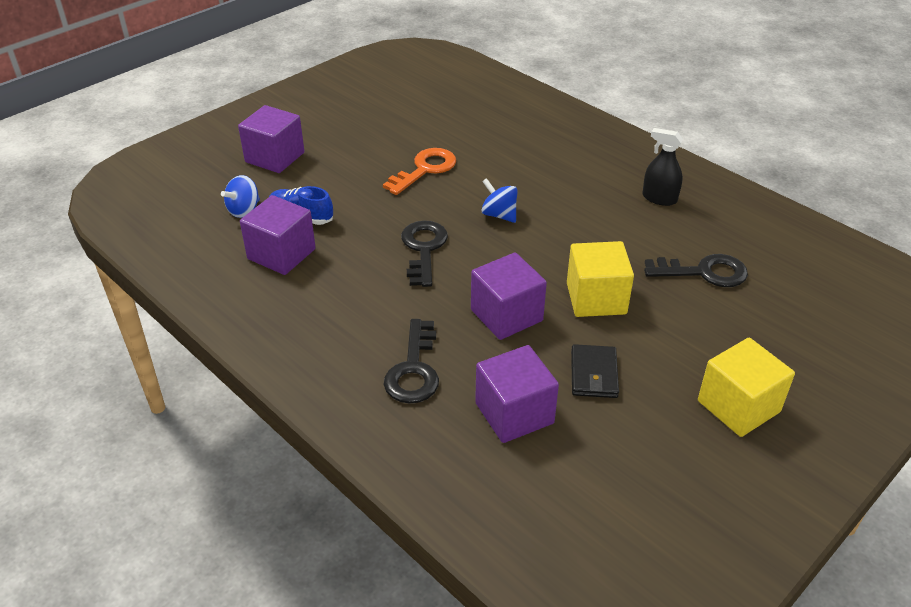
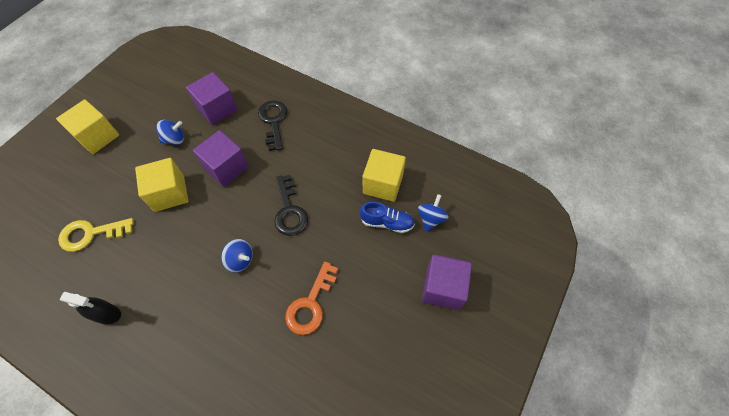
camera: 165 degrees right, 20 degrees up
(281, 254) = (383, 184): purple cube -> yellow cube
(593, 374) = (174, 139): black wallet -> blue spinning top
(704, 272) = (90, 234): black key -> yellow key

